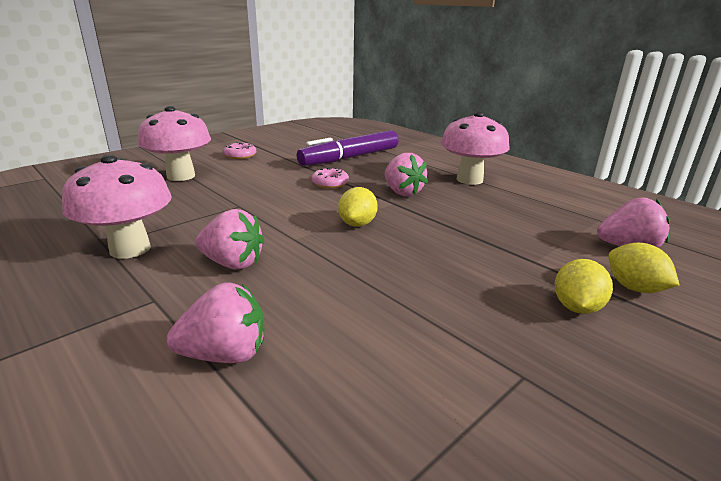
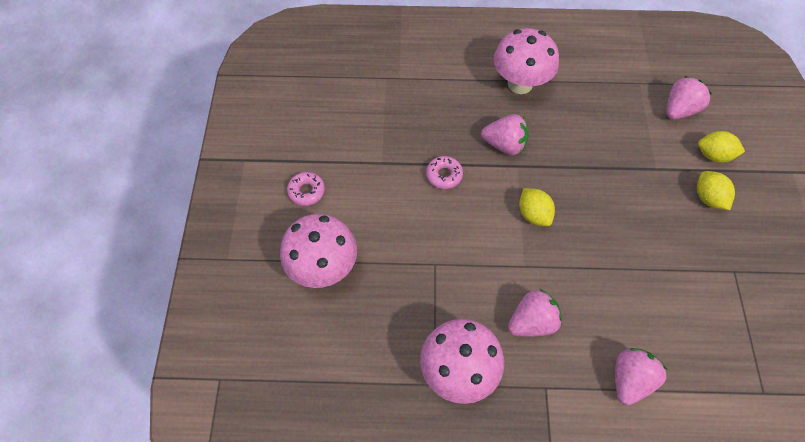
camera: 45 degrees left, 35 degrees up
(350, 158) = (396, 116): purple marker -> none

